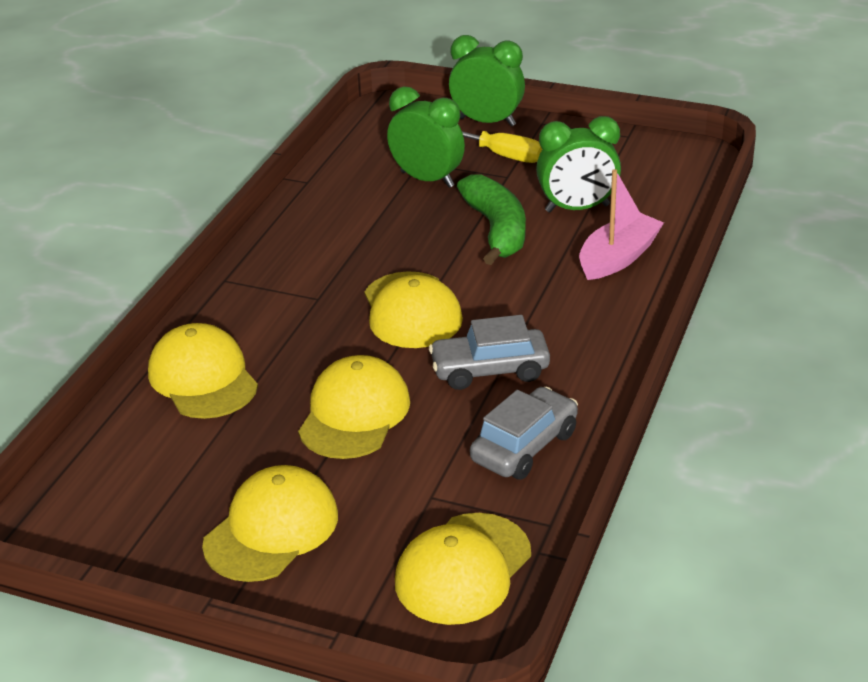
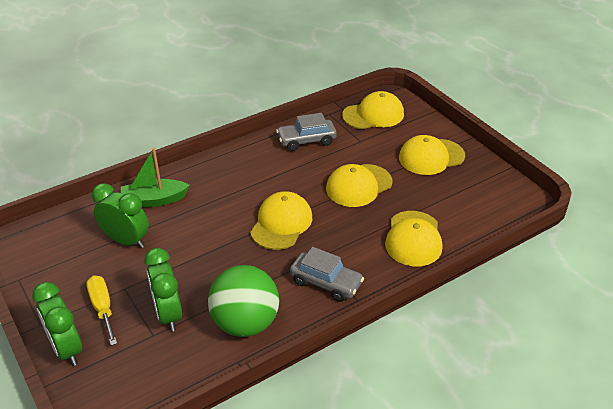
camera: 145 degrees left, 5 degrees up
(334, 207) = (245, 323): none -> green ball
(490, 370) = (282, 176): grey car -> grey car (326, 283)
(496, 230) = (182, 250): green banana -> none
(618, 258) = (154, 200): pink boat -> green boat

